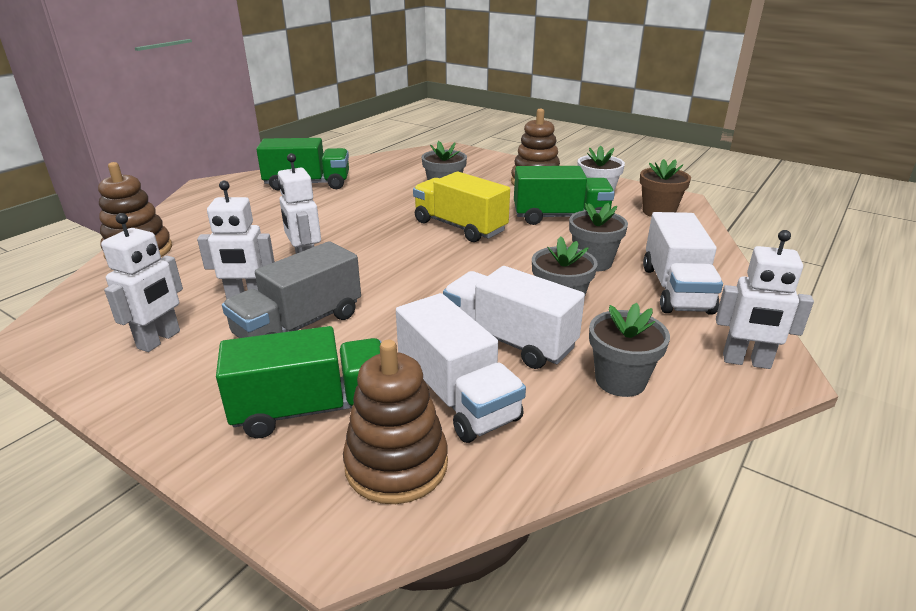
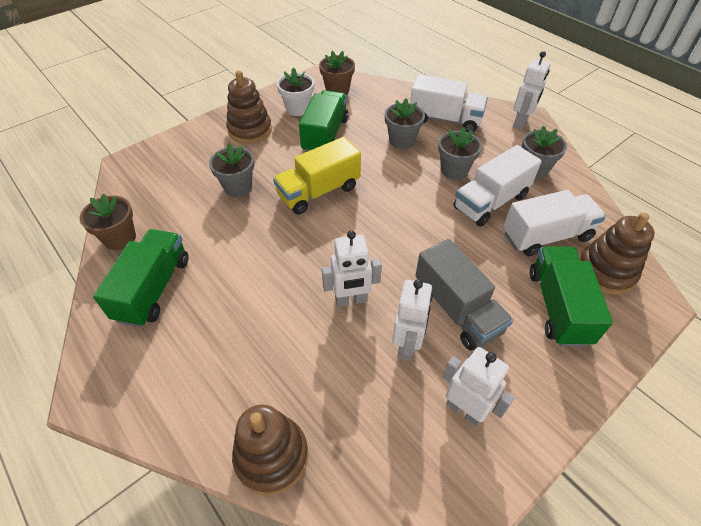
camera: 75 degrees left, 20 degrees up
(359, 164) = (120, 238): none -> brown flower pot

